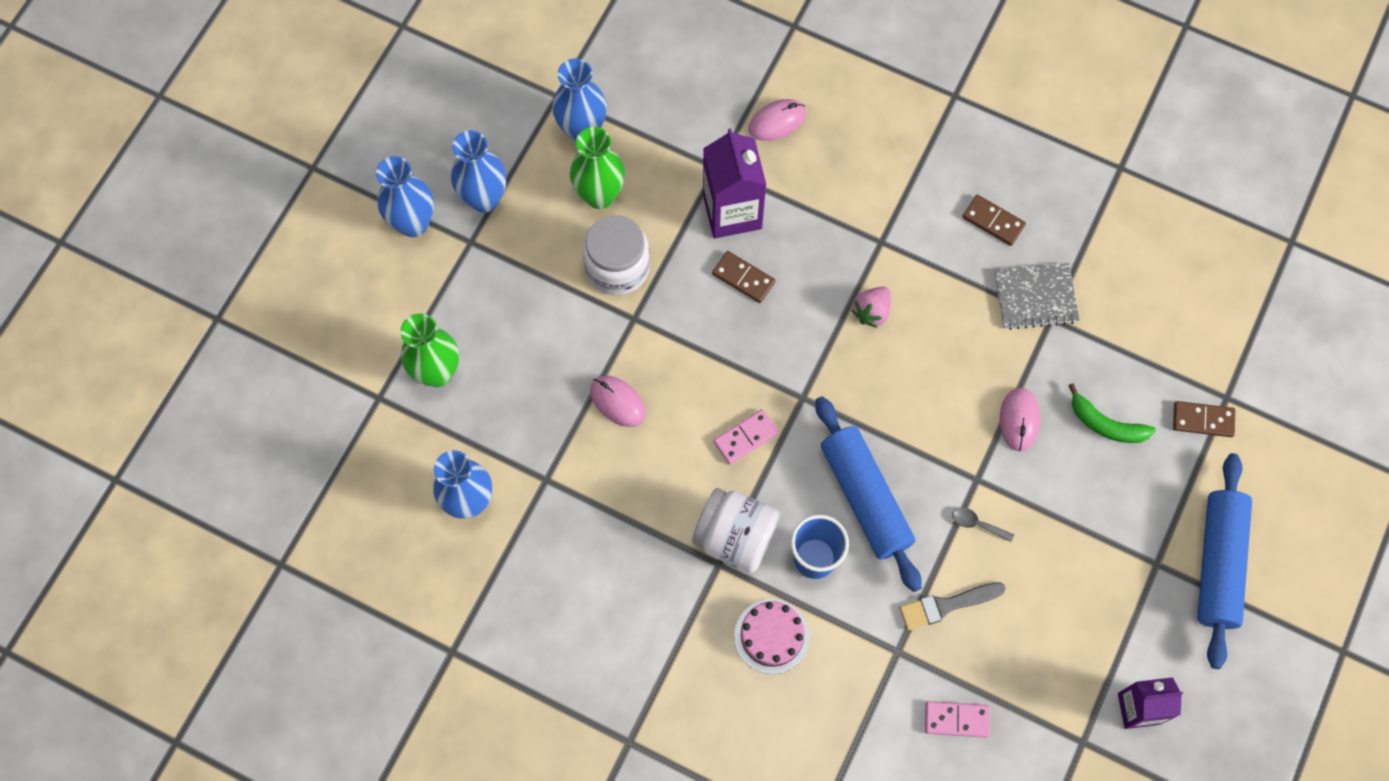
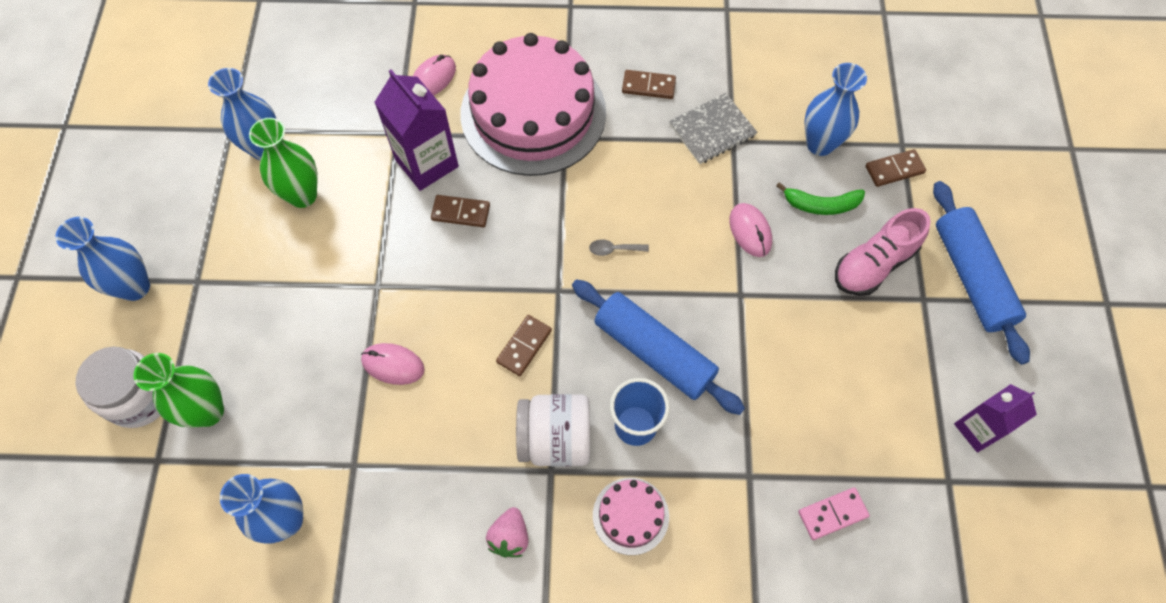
camera: 25 degrees left, 5 degrees down
(484, 199) = (196, 239): blue vase -> blue vase (820, 144)
(617, 267) = (344, 248): white jar -> white jar (140, 397)
(745, 437) = (524, 346): pink domino -> brown domino
(861, 202) = (533, 113): none -> pink cake
(871, 311) = (584, 195): pink strawberry -> pink strawberry (510, 537)
(946, 605) = (771, 414): grey brush -> none
(977, 524) = (760, 332): grey spoon -> grey spoon (614, 249)
(1126, 507) = (873, 264): none -> pink shoe

